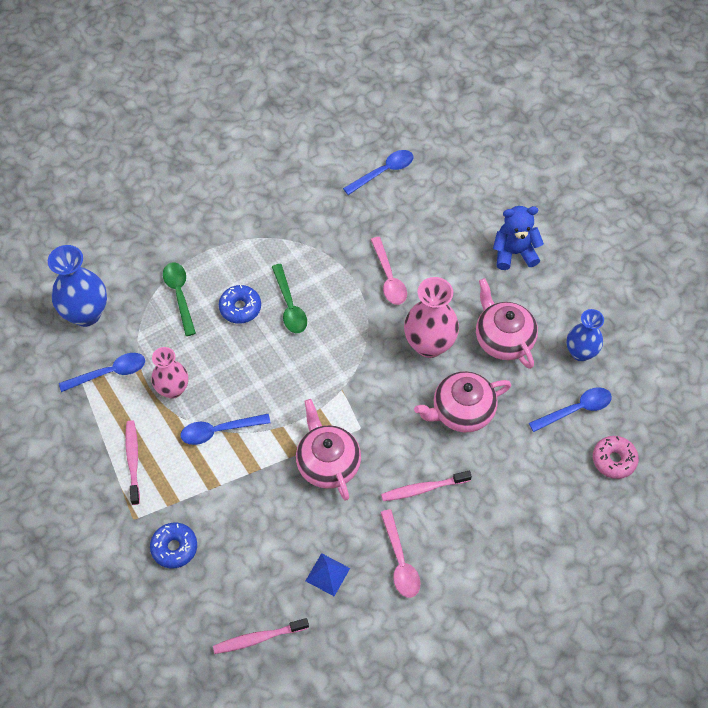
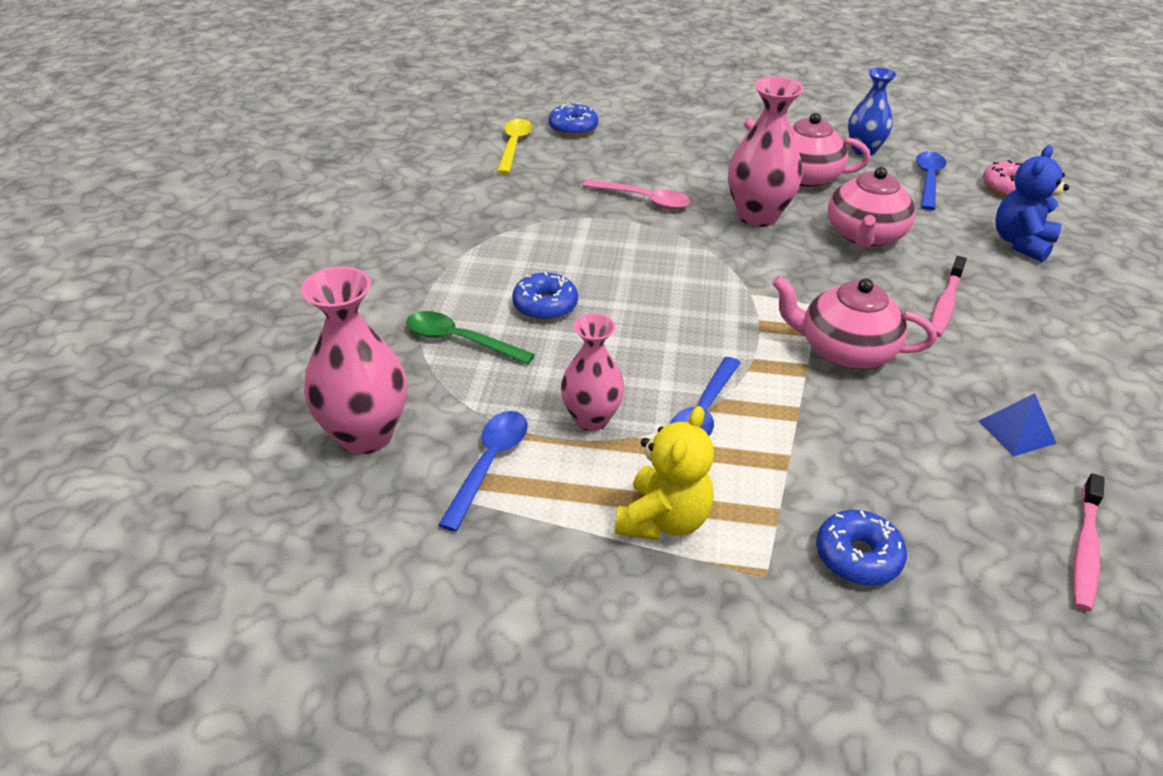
camera: 50 degrees left, 20 degrees down
(86, 314) = (365, 435): blue vase -> pink vase
(133, 461) = (663, 520): pink toothbrush -> yellow teddy bear
(289, 306) = (592, 272): green spoon -> none
(384, 172) = (514, 145): blue spoon -> yellow spoon
(400, 561) = (1038, 366): pink spoon -> none
(437, 183) = (573, 128): none -> blue donut
(514, 253) = (708, 130): blue teddy bear -> blue teddy bear (1021, 243)

